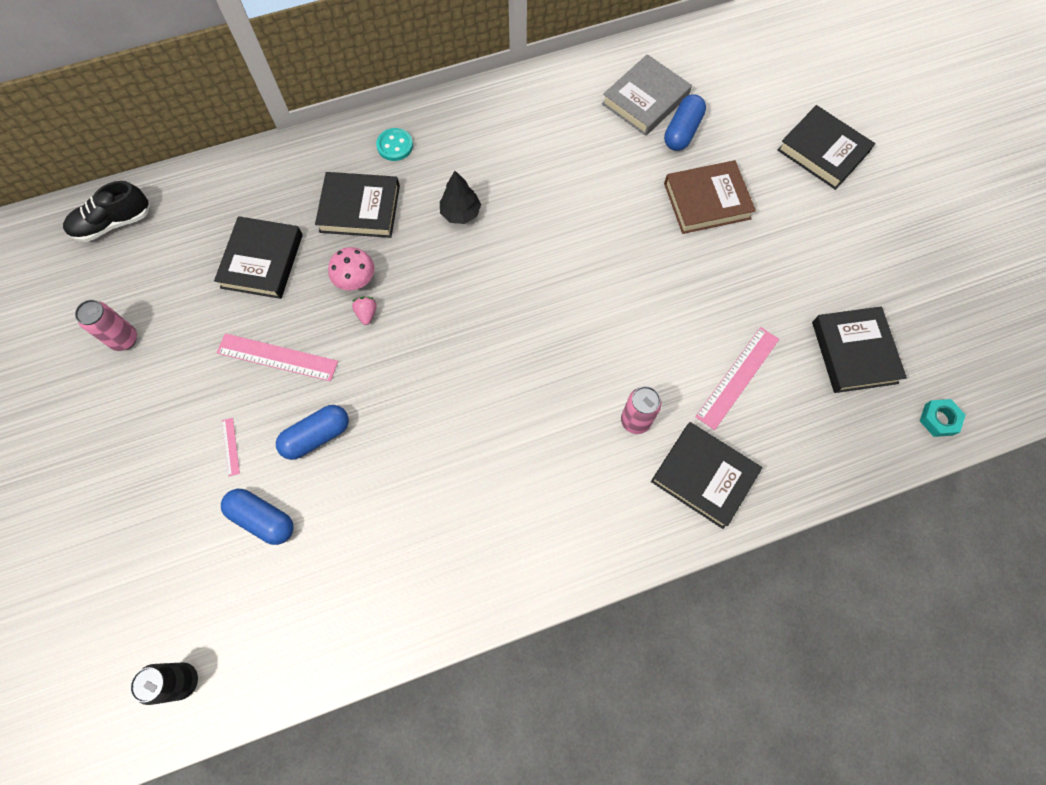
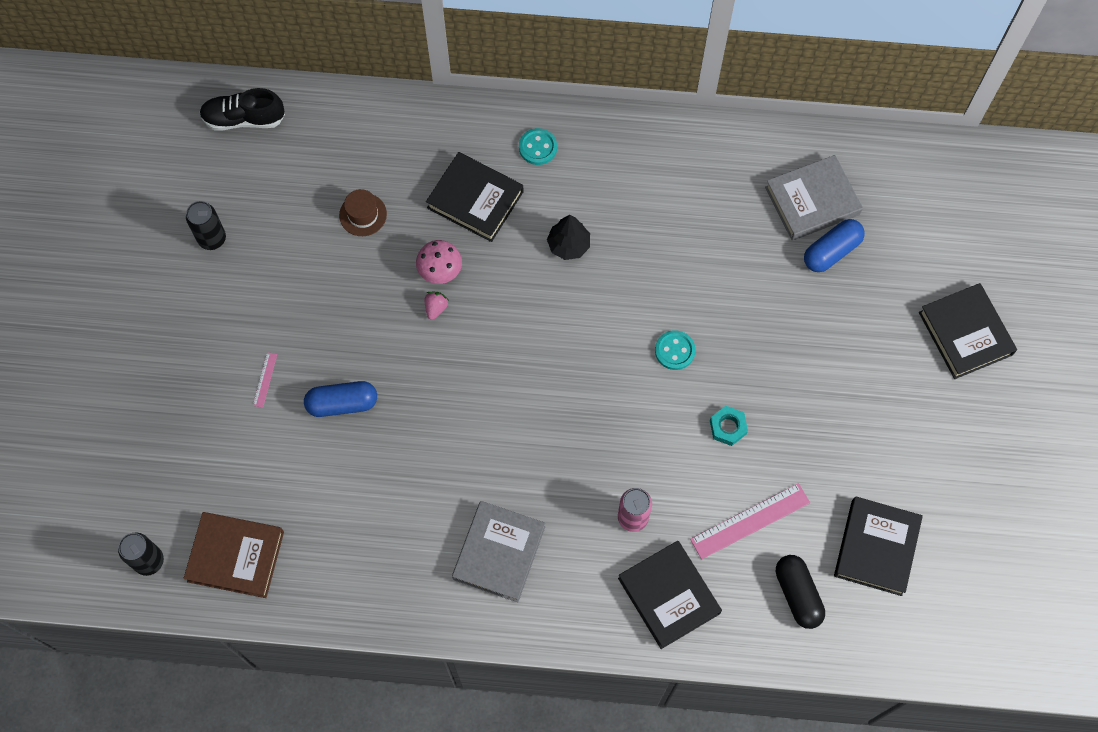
camera: 25 degrees right, 0 degrees up
(124, 339) = (212, 239): pink can -> black can
(262, 261) = (363, 214): black book -> brown hat
(262, 519) = (266, 456): blue capsule -> none
(277, 357) = (338, 315): pink ruler -> none
(530, 508) = (499, 553): none -> grey book
(596, 262) = (674, 351): none -> turquoise button
(707, 201) = (816, 335): brown book -> brown book (236, 556)
(813, 423) = (797, 594): none -> black capsule
(939, 419) = (920, 646): turquoise nut -> turquoise nut (728, 427)

